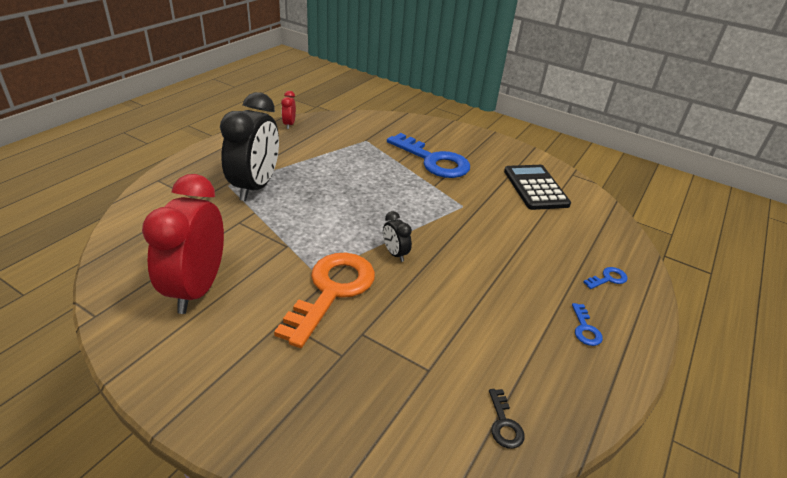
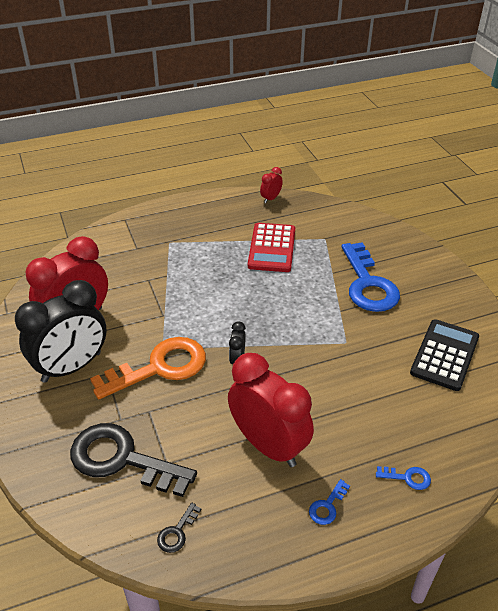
camera: 40 degrees right, 5 degrees up
(255, 187) = (187, 252): black clock -> black clock (72, 367)
(330, 160) = (272, 248): none -> red calculator
(384, 390) = (122, 459): none -> black key
(494, 307) = (268, 445): none -> red clock

